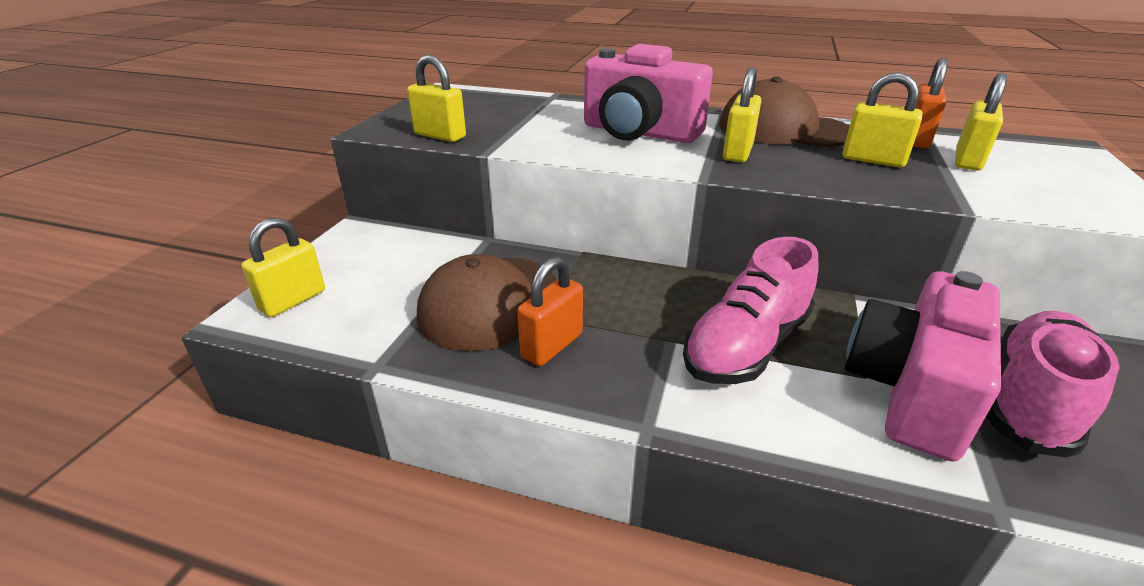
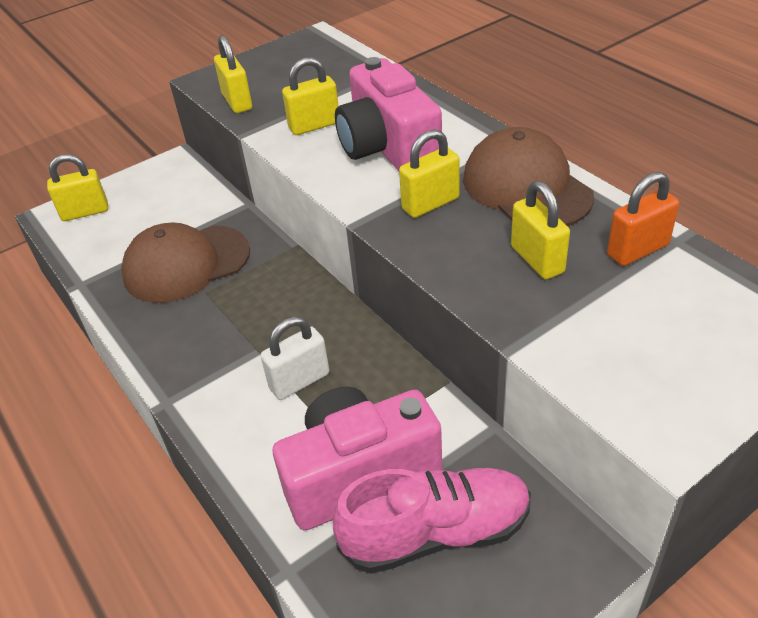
camera: 40 degrees right, 10 degrees up
(552, 346) = (183, 317): orange padlock -> none
(746, 346) = (299, 381): pink shoe -> white padlock
(967, 160) = (634, 297): yellow padlock -> yellow padlock (314, 126)

